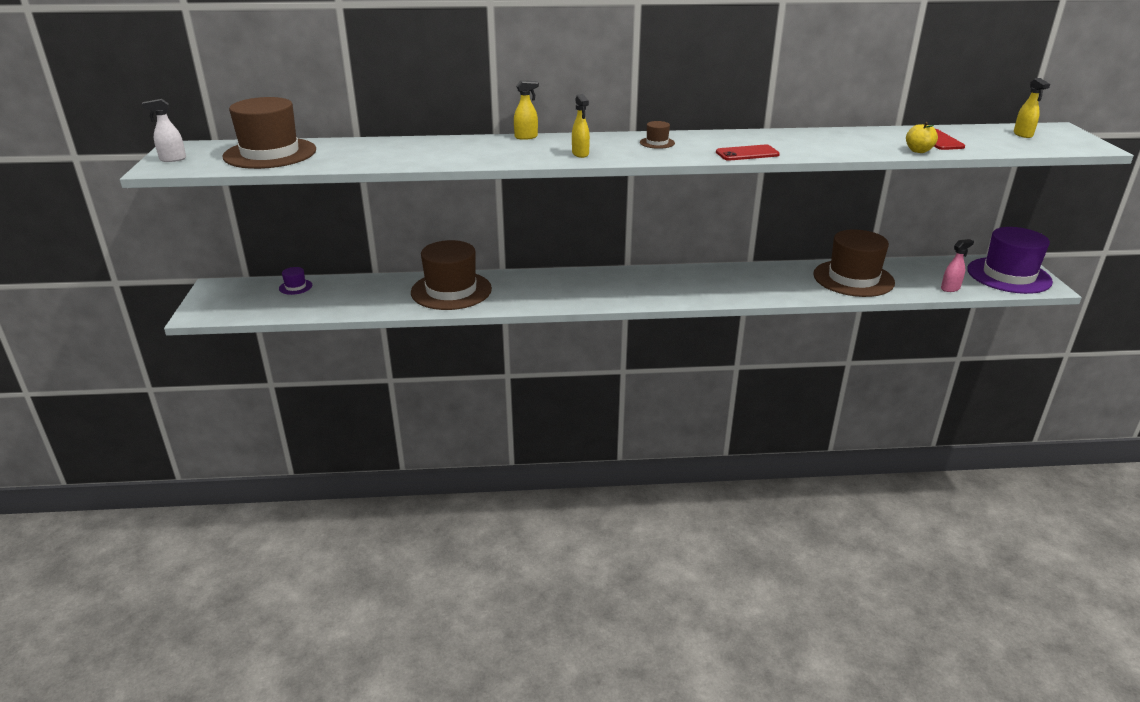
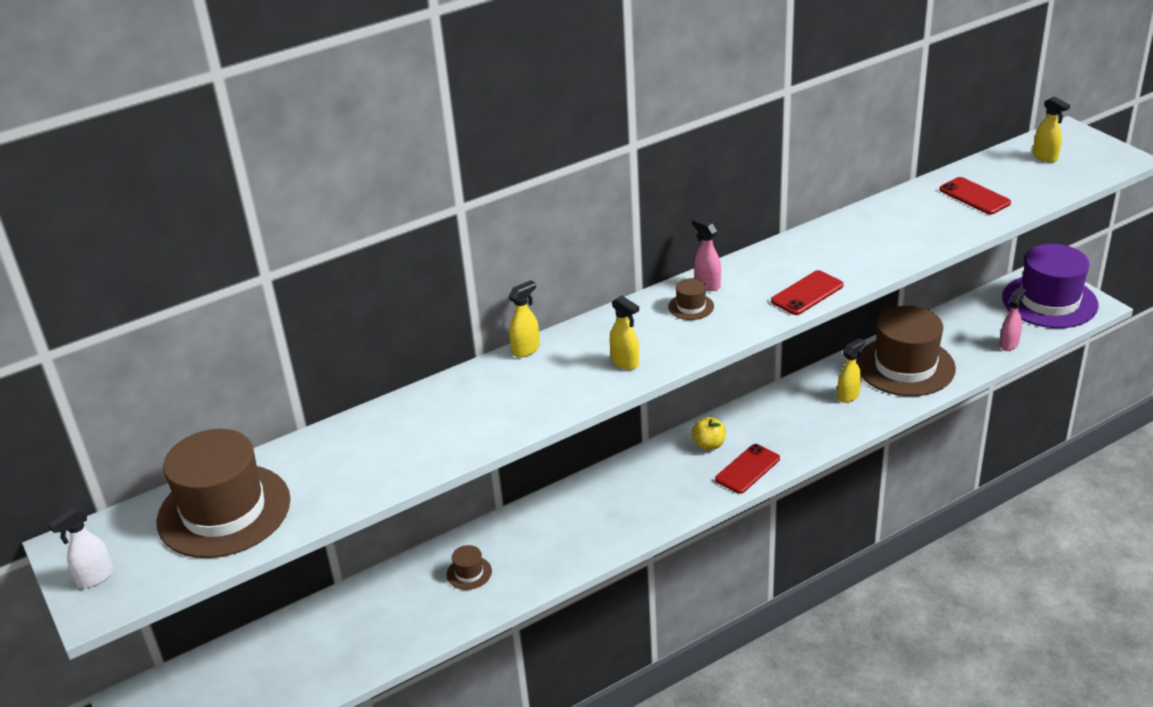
camera: 25 degrees left, 5 degrees up
(295, 287) = (252, 653): purple hat -> none
(451, 290) = (469, 573): brown hat -> brown hat, size x0.40
(681, 137) = (707, 284): none -> pink spray bottle
(681, 296) = (747, 469): none -> red phone
(793, 281) = (848, 396): none -> yellow spray bottle
(918, 151) = (972, 225): yellow apple -> yellow apple (709, 445)

